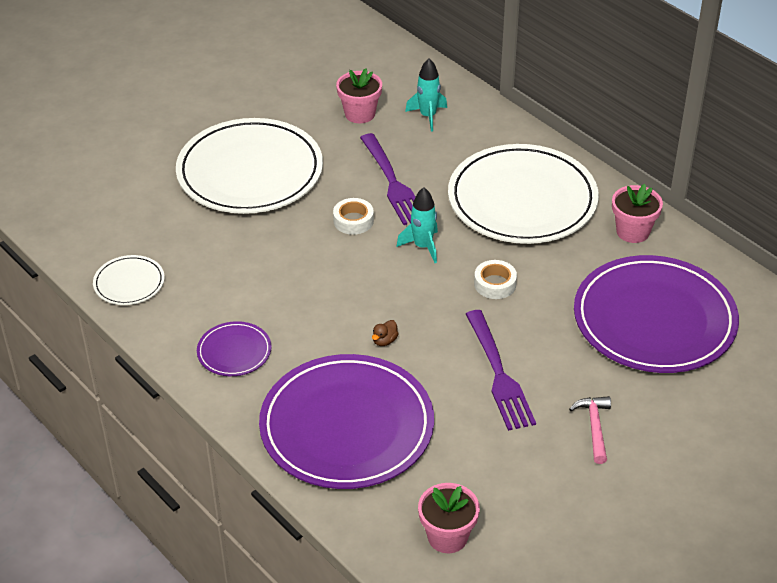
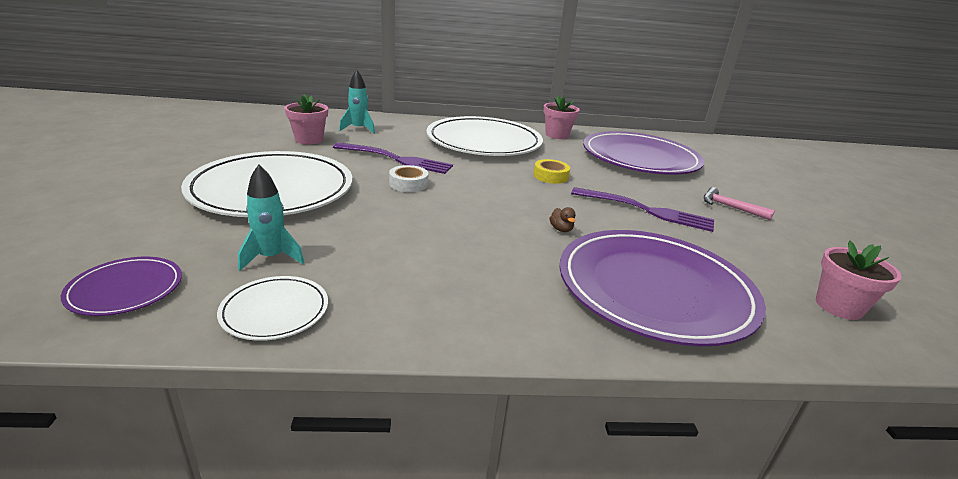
camera: 55 degrees left, 15 degrees down
(234, 352) = (482, 299): purple plate -> purple plate (125, 289)
(423, 246) = (478, 178): turquoise rocket -> turquoise rocket (271, 257)
(495, 284) = (550, 176): white tape -> yellow tape

